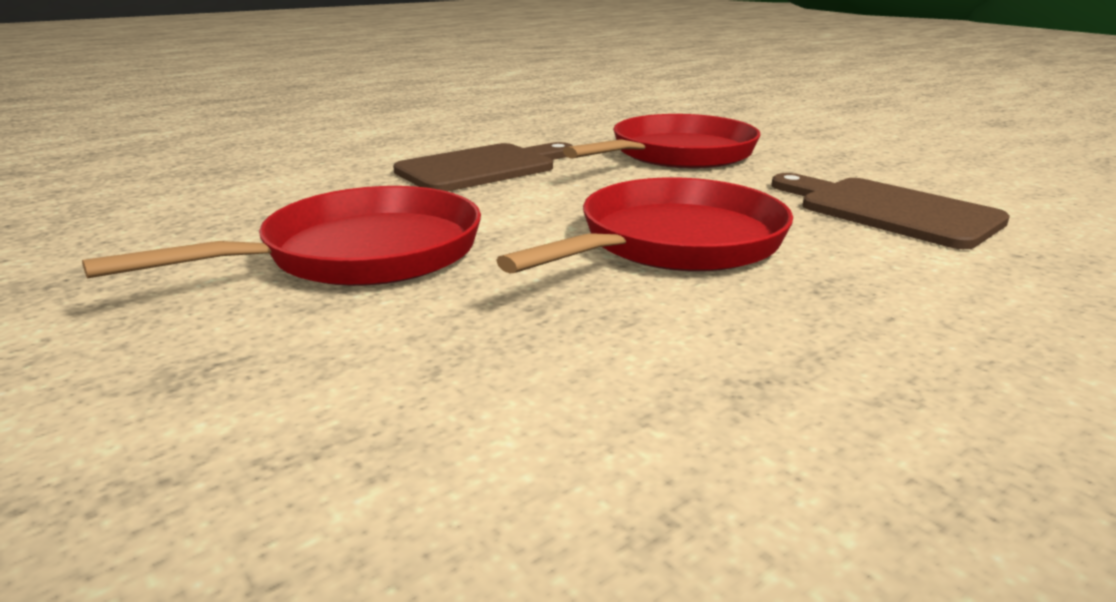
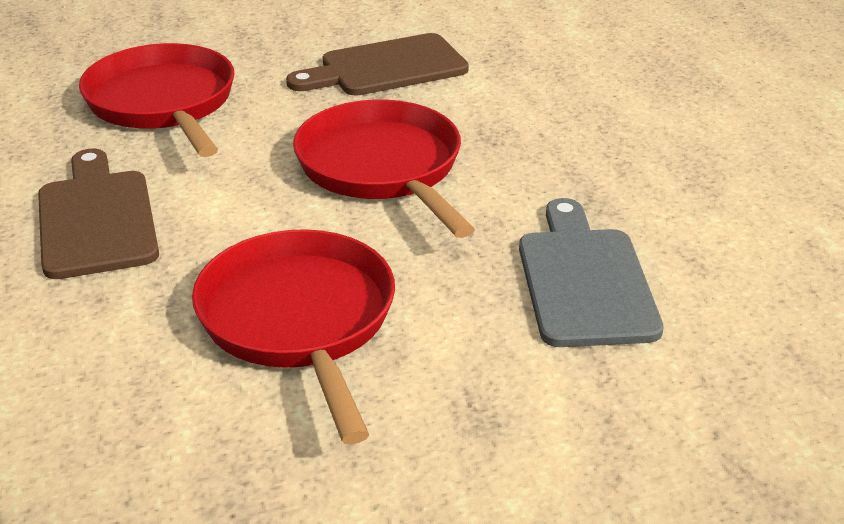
camera: 70 degrees left, 10 degrees up
(523, 407) = (584, 280): none -> grey cutting board

